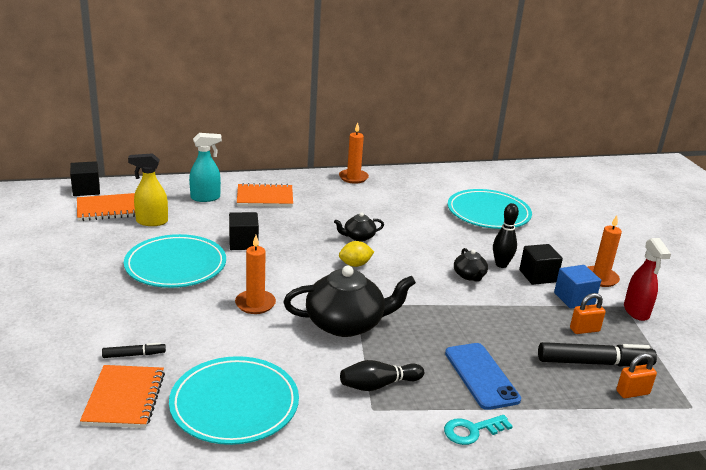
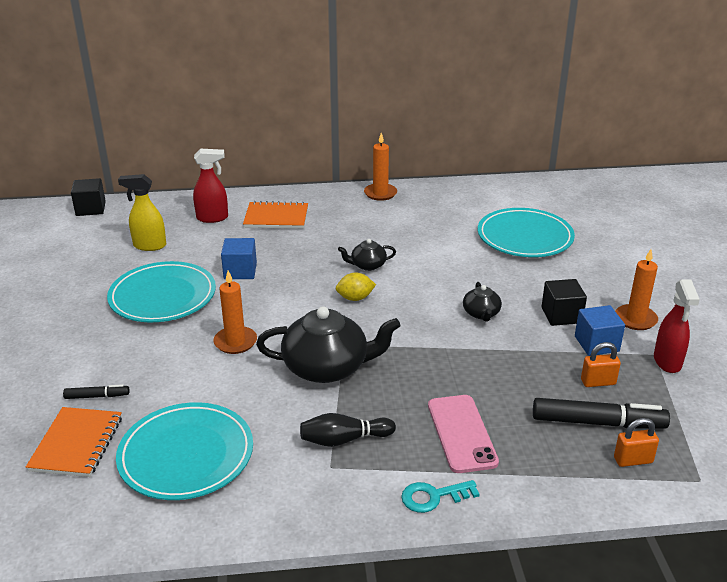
camera: 10 degrees right, 5 degrees up
(108, 209) = (108, 231): orange notebook -> none
(206, 198) = (212, 218): turquoise spray bottle -> red spray bottle
(243, 243) = (240, 271): black cube -> blue cube
(481, 376) = (461, 433): blue phone -> pink phone
(501, 265) = (522, 301): black bowling pin -> none

